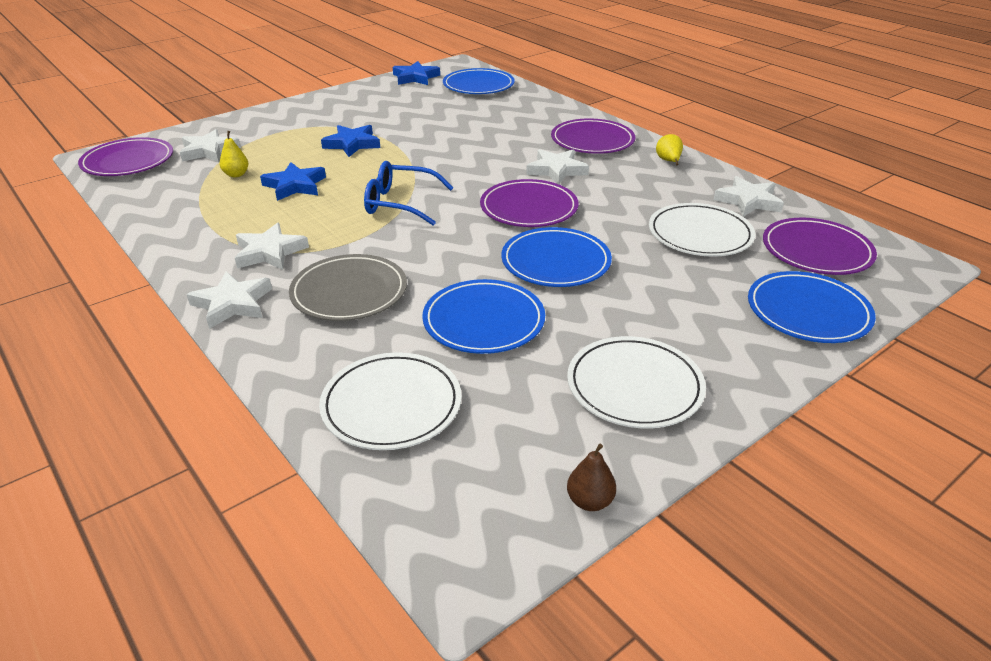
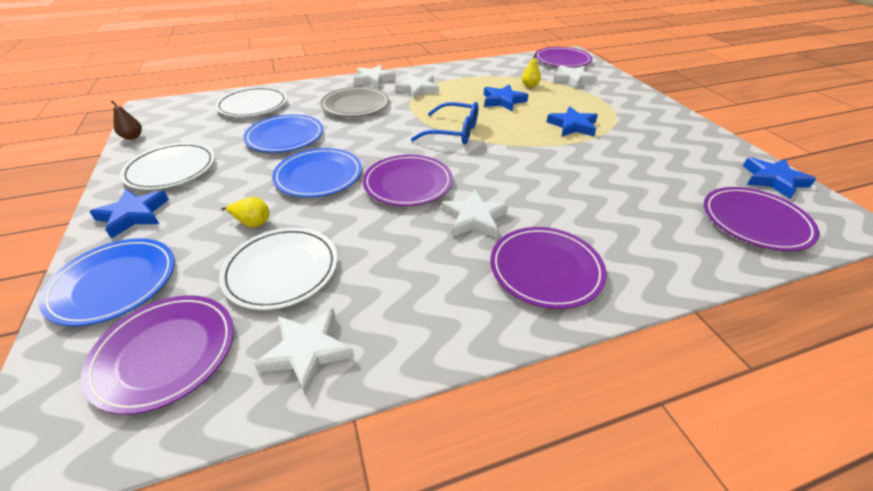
camera: 110 degrees right, 5 degrees up
(401, 203) = (453, 132): blue glasses -> blue glasses turned 75 degrees clockwise
(478, 85) = (755, 221): blue plate -> purple plate
(668, 161) = (456, 320): yellow pear -> yellow pear (252, 222)
(734, 360) = (133, 215): none -> blue star

